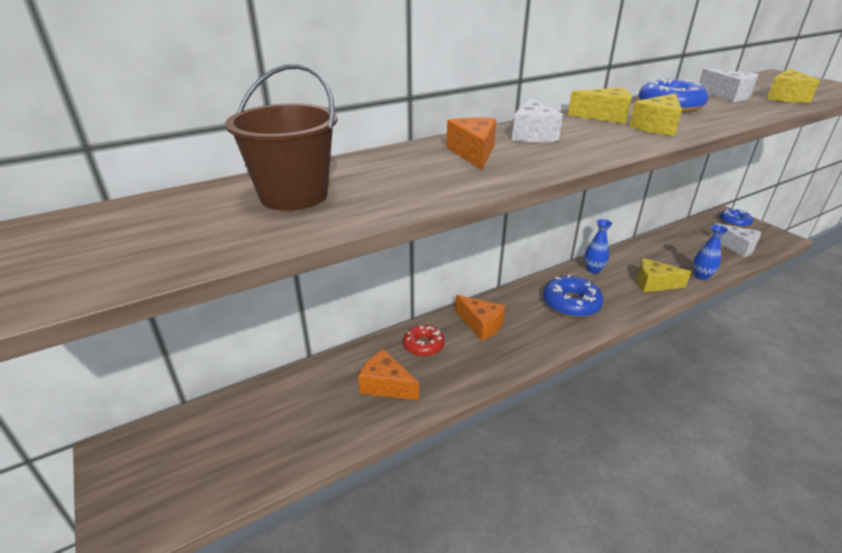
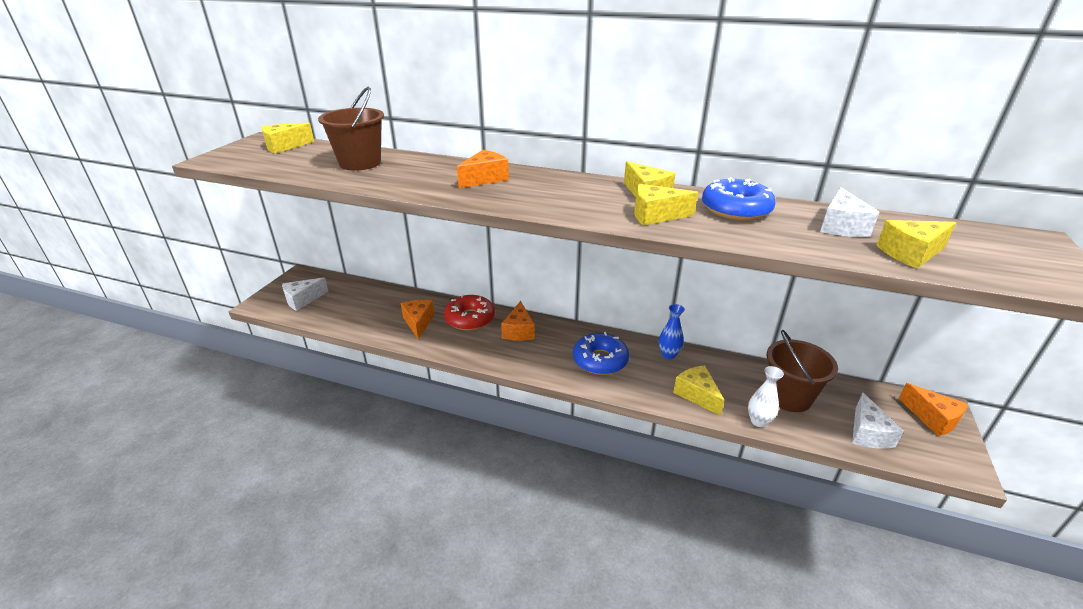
camera: 50 degrees right, 0 degrees up
(91, 227) = (284, 146): none -> yellow cheese
(423, 345) = (470, 319): red donut -> red donut, size x1.55
(532, 134) = (553, 183): white cheese -> white cheese (302, 300)
(682, 252) = (789, 397): none -> brown bucket
(701, 276) = (758, 421): blue vase -> white vase
(734, 222) = (932, 418): blue donut -> orange cheese

